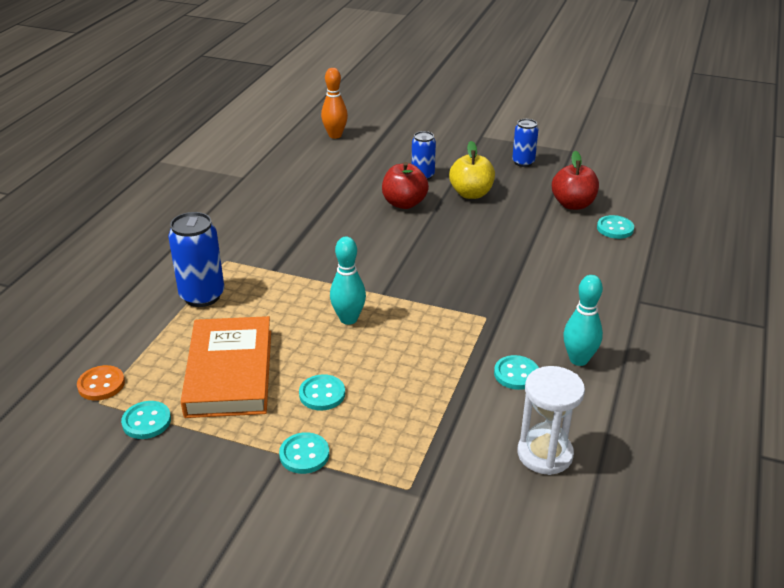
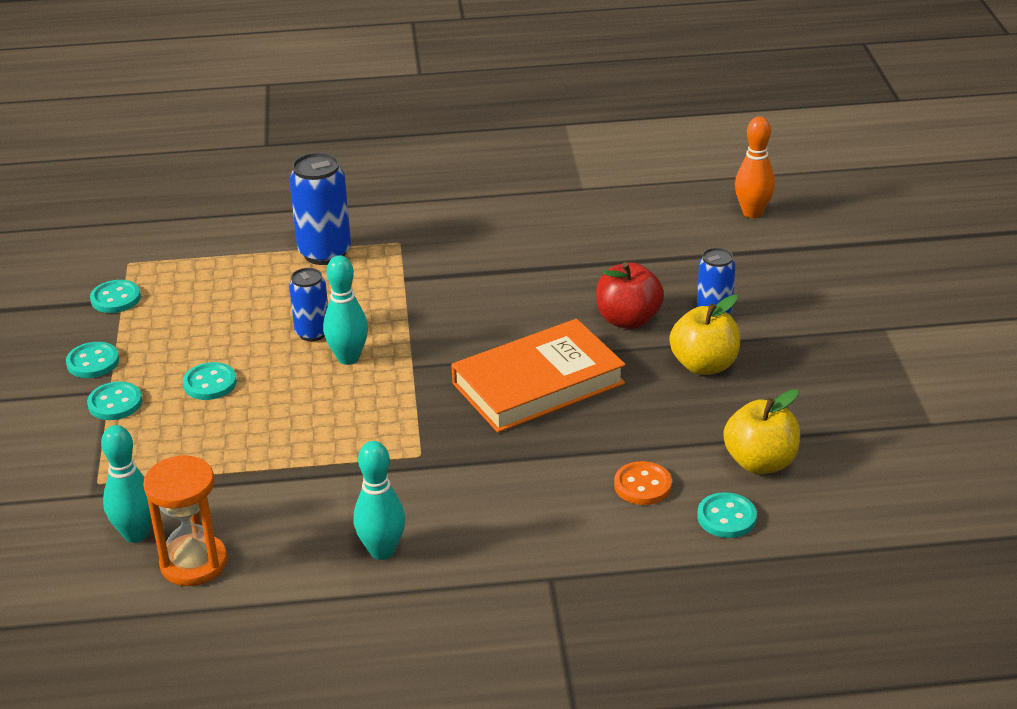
camera: 65 degrees right, 0 degrees up
(101, 384) = (153, 254): orange button -> orange button (642, 485)
(229, 372) = (211, 316): orange book -> orange book (538, 383)
(491, 479) = (136, 534): none -> turquoise bowling pin
(516, 374) = (323, 507): turquoise button -> turquoise button (93, 362)
(523, 162) = (841, 387): blue can -> blue can (313, 333)
(545, 454) = (194, 563): white hourglass -> orange hourglass
(573, 204) = (760, 462): red apple -> yellow apple

